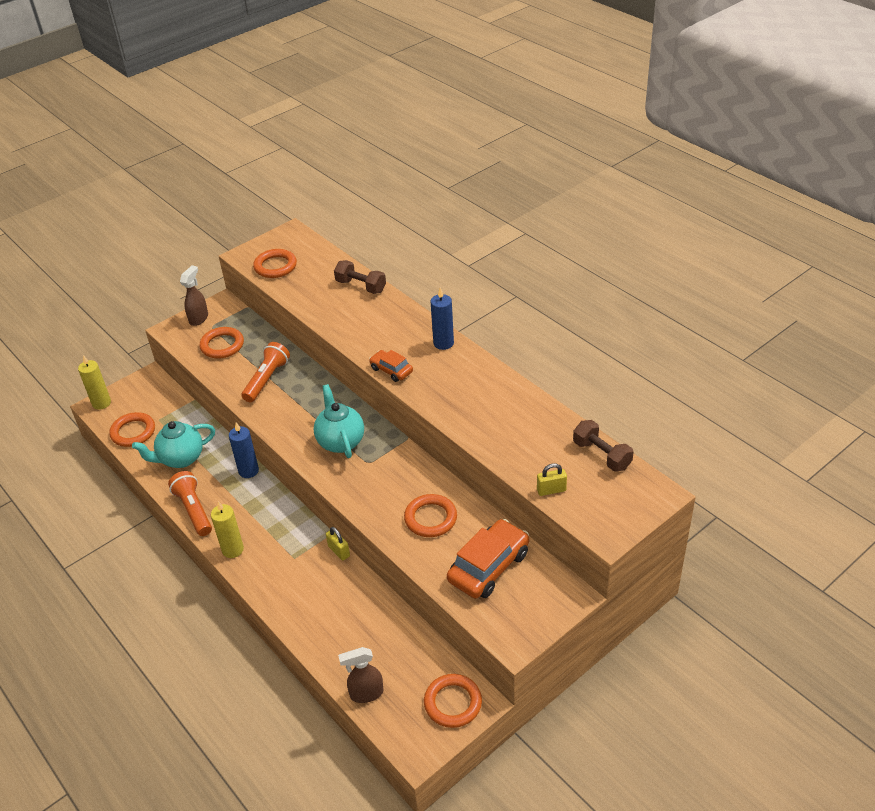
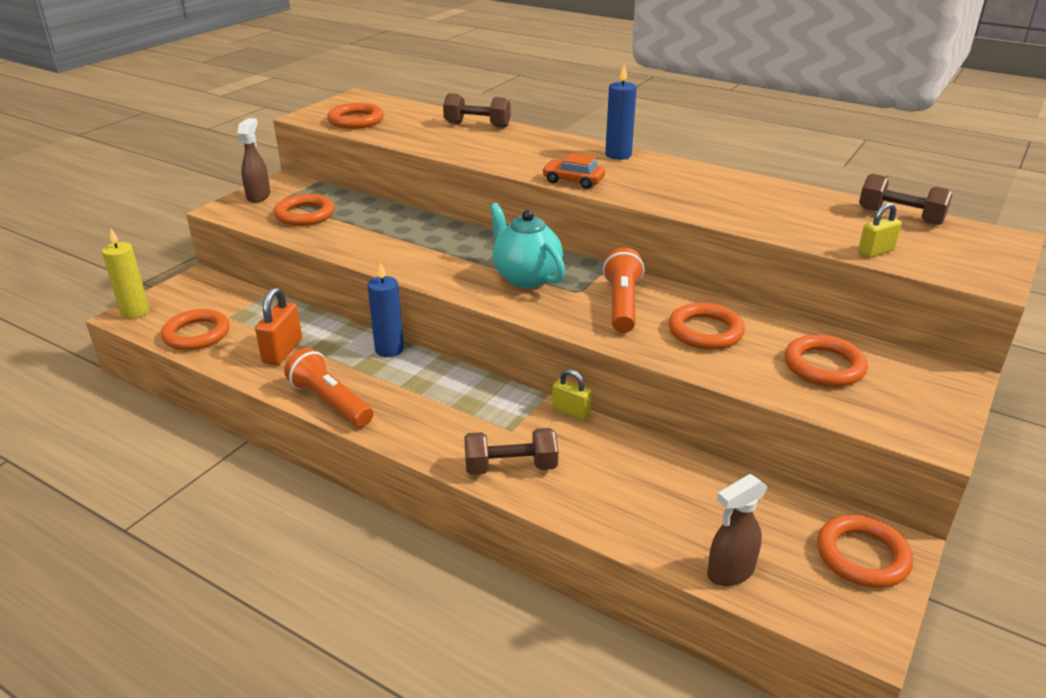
camera: 20 degrees left, 10 degrees down
(181, 459) = (282, 351): turquoise teapot -> orange padlock
(233, 550) = (414, 436): yellow candle -> none
(267, 379) = (385, 236): orange flashlight -> orange flashlight (622, 304)
(279, 587) = (511, 467): none -> brown dumbbell
(488, 566) = (824, 366): orange car -> orange ring

